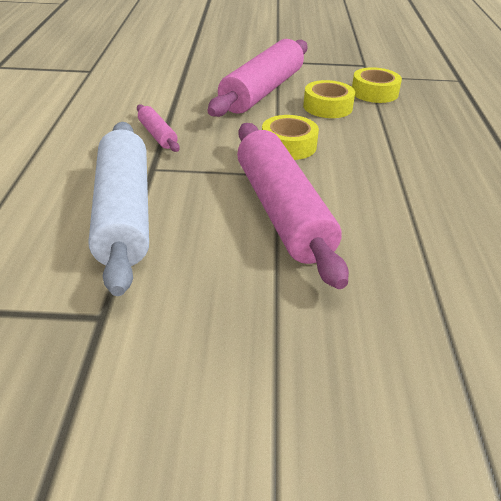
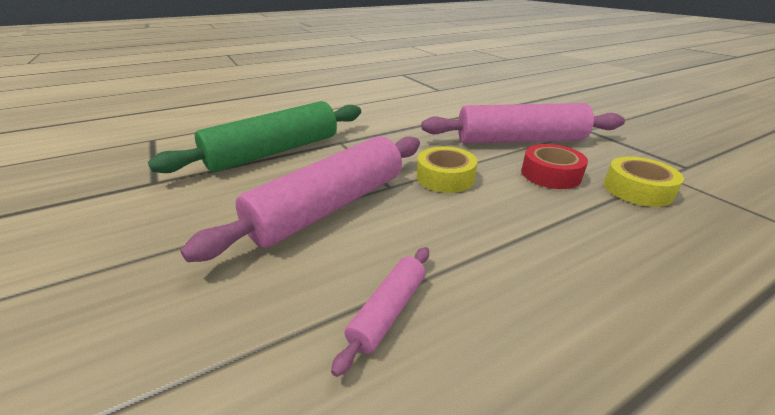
camera: 60 degrees right, 5 degrees down
(124, 213) = (275, 152): white rolling pin -> green rolling pin
(157, 135) = (387, 130): pink rolling pin -> pink rolling pin (388, 311)
(327, 107) = (550, 174): yellow tape -> red tape

